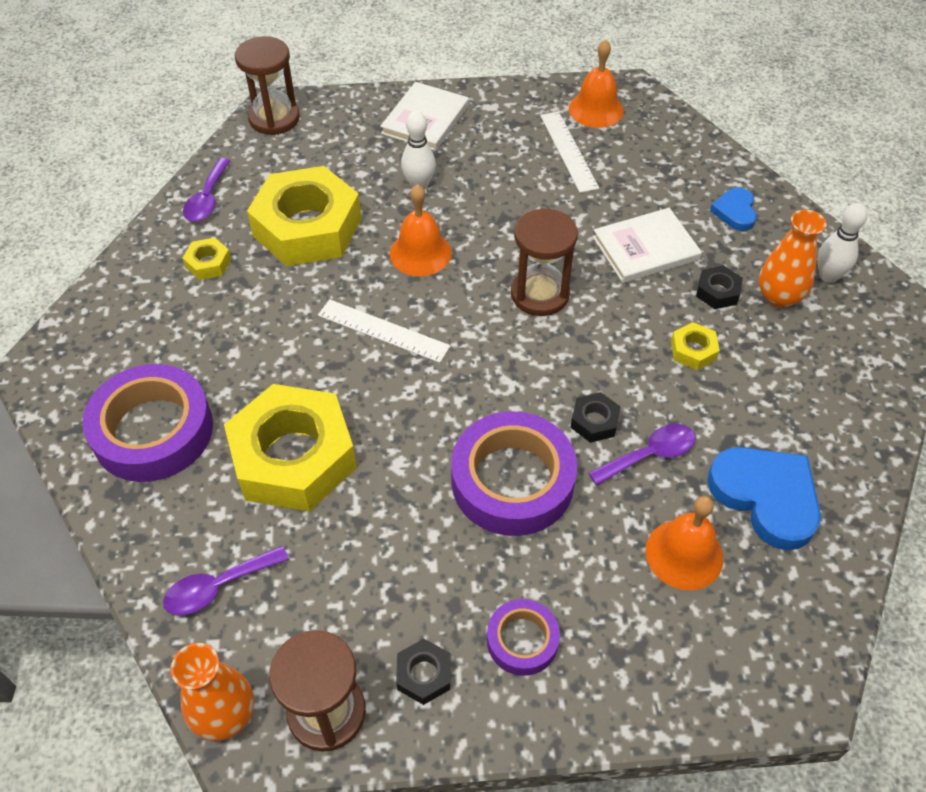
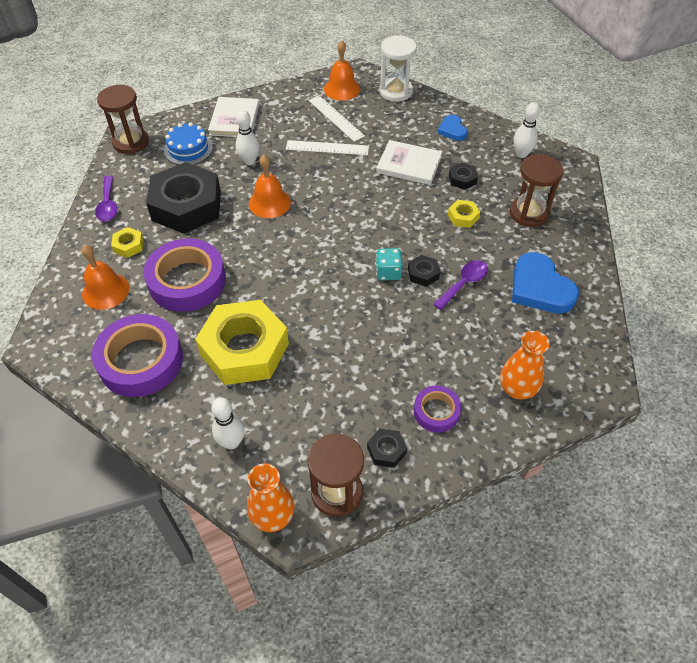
camera: 20 degrees left, 0 degrees up
(218, 587) = (231, 442): purple spoon -> white bowling pin
(307, 227) = (187, 206): yellow nut -> black nut
(344, 147) = (188, 149): none -> blue cake
(383, 330) = (267, 256): white ruler -> white ruler (327, 148)
(512, 481) = (389, 322): purple tape -> purple tape (187, 281)
(540, 294) = (356, 208): brown hourglass -> brown hourglass (529, 213)
(543, 404) = (388, 272): none -> turquoise dice
(645, 248) = (409, 165): white book -> white book turned 60 degrees clockwise
(674, 132) = (395, 91): none -> white hourglass
(684, 554) = (508, 333): orange bell -> orange bell (105, 291)
(766, 497) = (540, 288): blue heart -> blue heart turned 150 degrees counterclockwise
(779, 297) = (498, 173): orange vase -> orange vase (517, 389)

